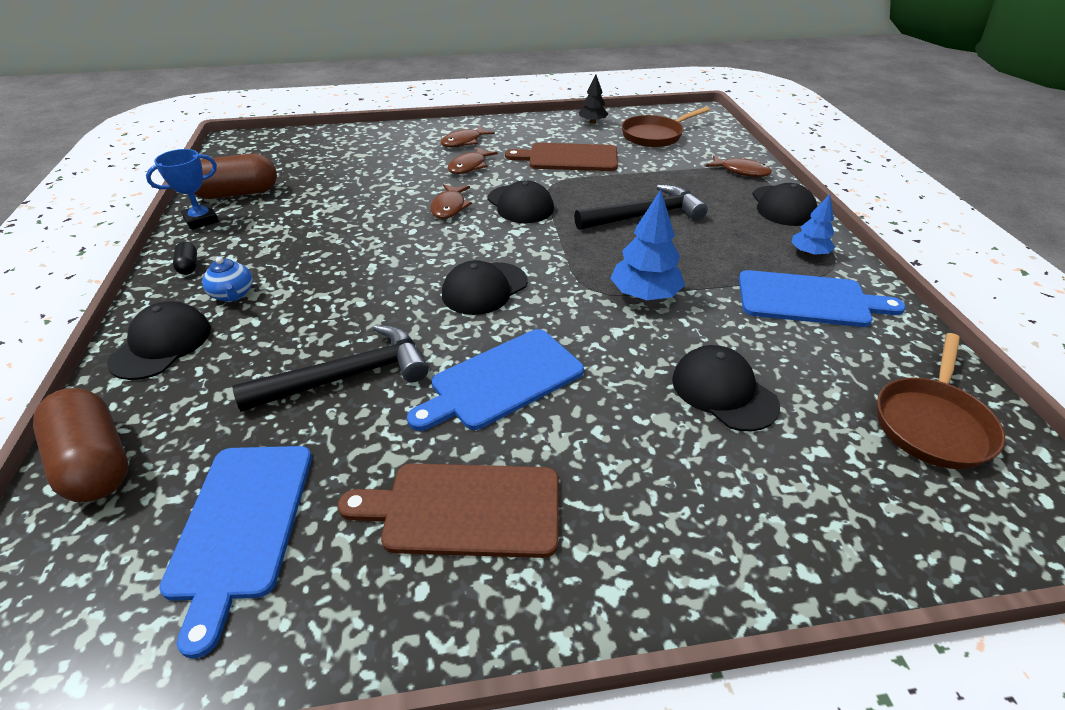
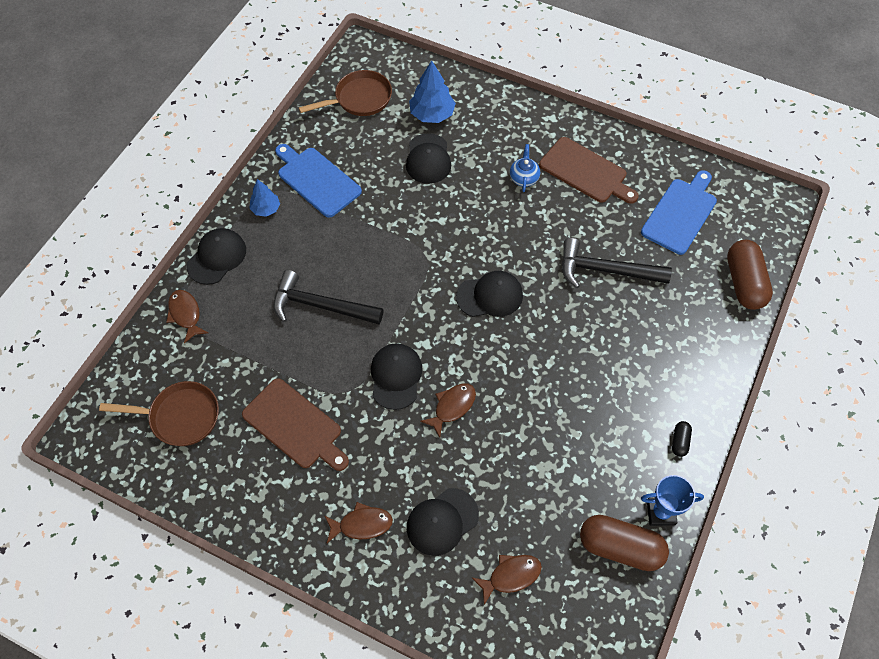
camera: 145 degrees left, 20 degrees up
(161, 345) = (706, 357): black cap -> black cap (442, 521)
(233, 294) = (653, 385): blue teapot -> blue teapot (524, 178)
(469, 166) = (391, 467): brown fish -> brown fish (511, 576)
(502, 381) = (527, 223): blue cutting board -> none
(592, 122) = (205, 485): black tree -> none
(645, 295) = (401, 235): blue tree -> blue tree (432, 114)

